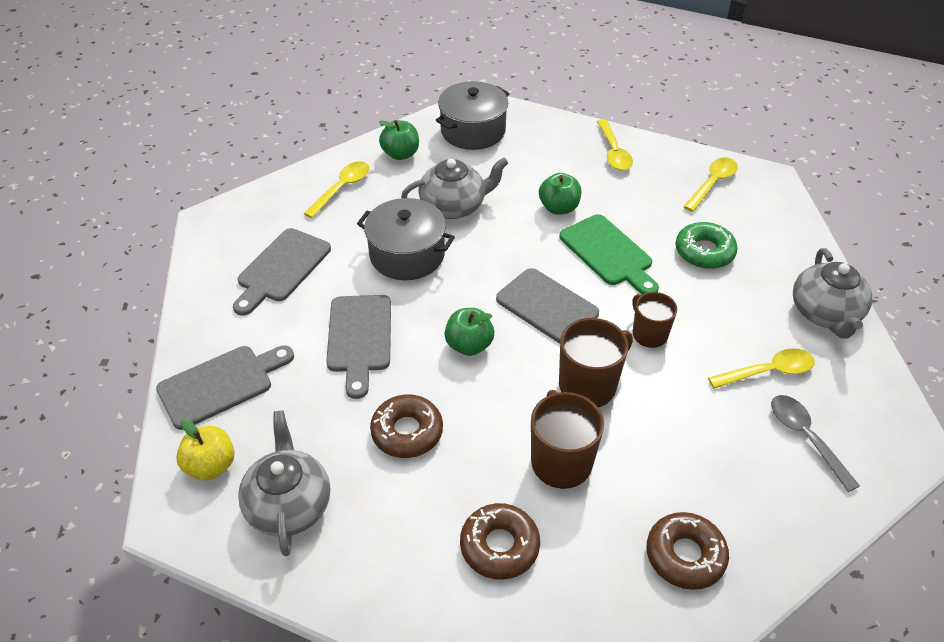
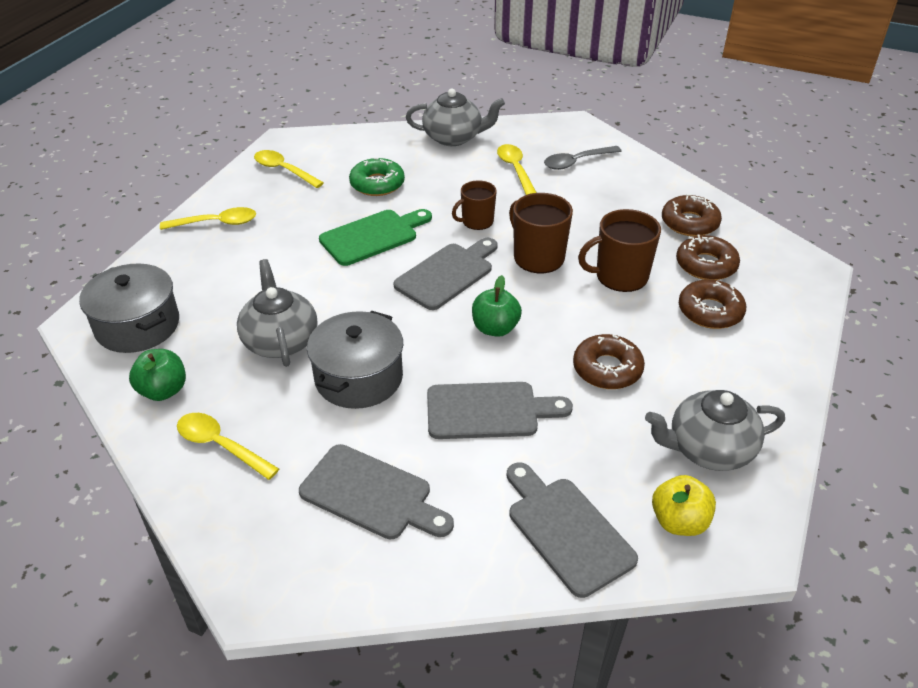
camera: 90 degrees left, 5 degrees down
(559, 208) = (299, 264): green apple -> none
(591, 558) = (706, 265): none -> brown donut

